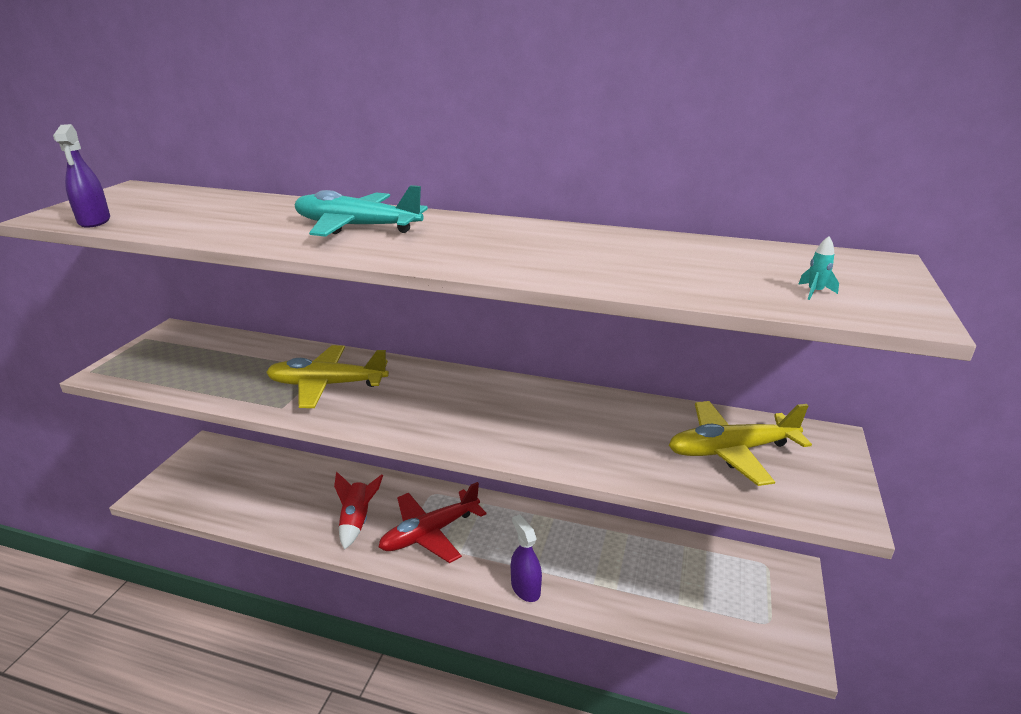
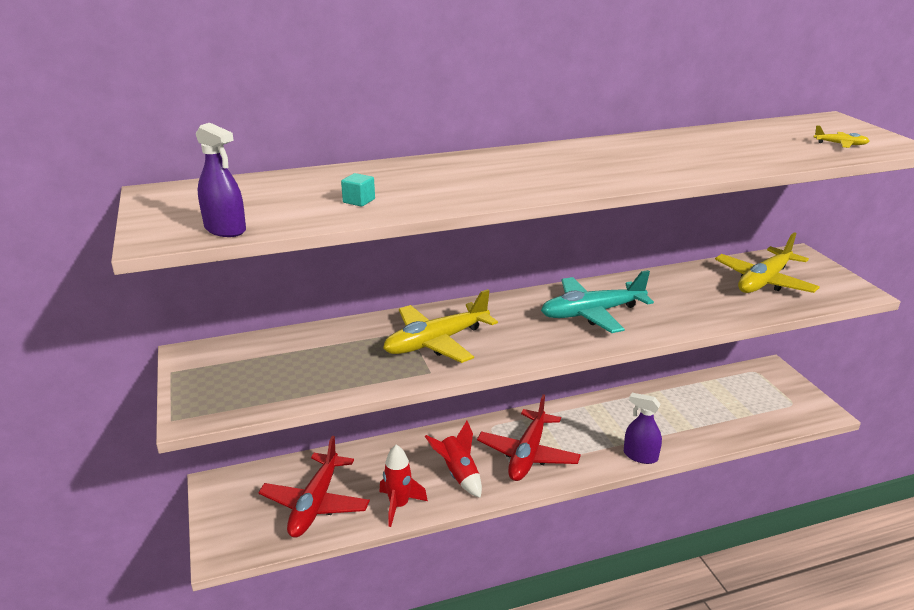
camera: 35 degrees left, 0 degrees up
(217, 224) = (359, 201): none -> turquoise cube
(239, 491) = (315, 504): none -> red plane
(286, 523) = (399, 505): none -> red rocket
(356, 227) = (483, 173): turquoise plane -> turquoise plane (591, 313)
(815, 292) = (840, 144): turquoise rocket -> yellow plane

